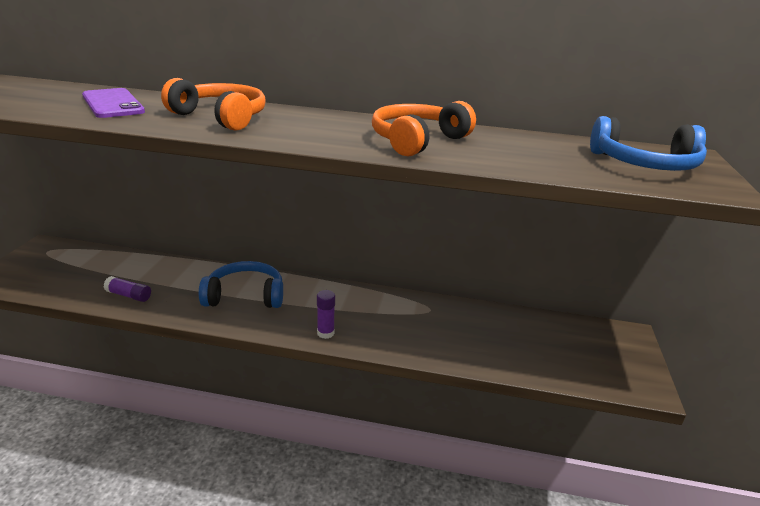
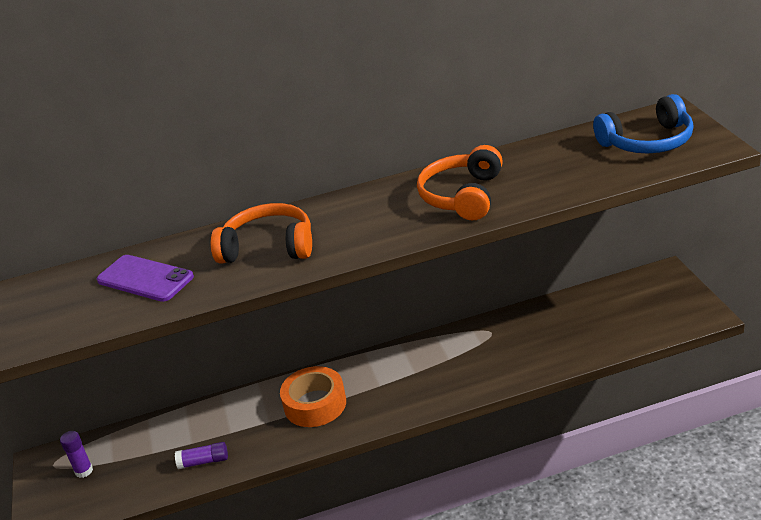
camera: 20 degrees left, 5 degrees up
(245, 296) = (315, 404): blue headphones -> orange tape
(325, 333) = (424, 400): purple glue stick -> purple glue stick (84, 471)

